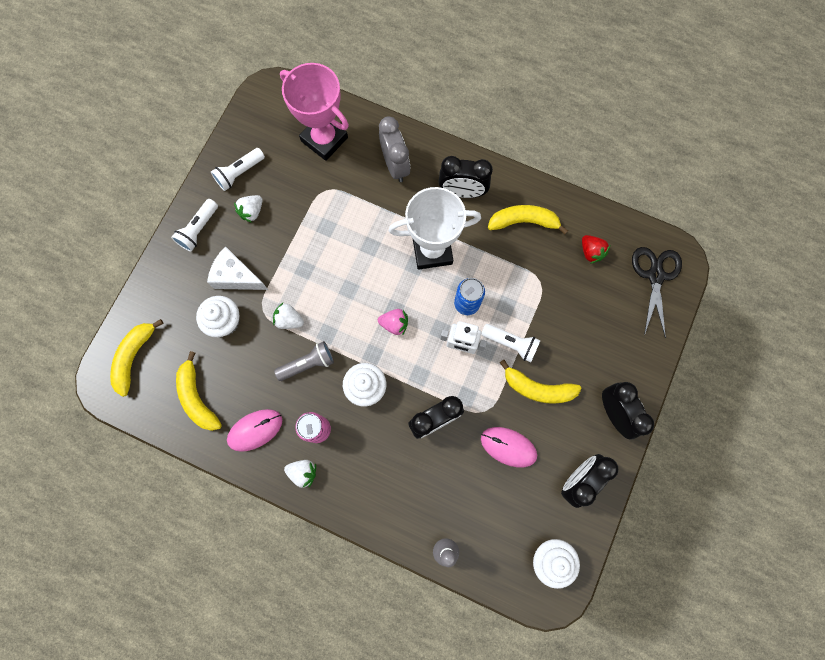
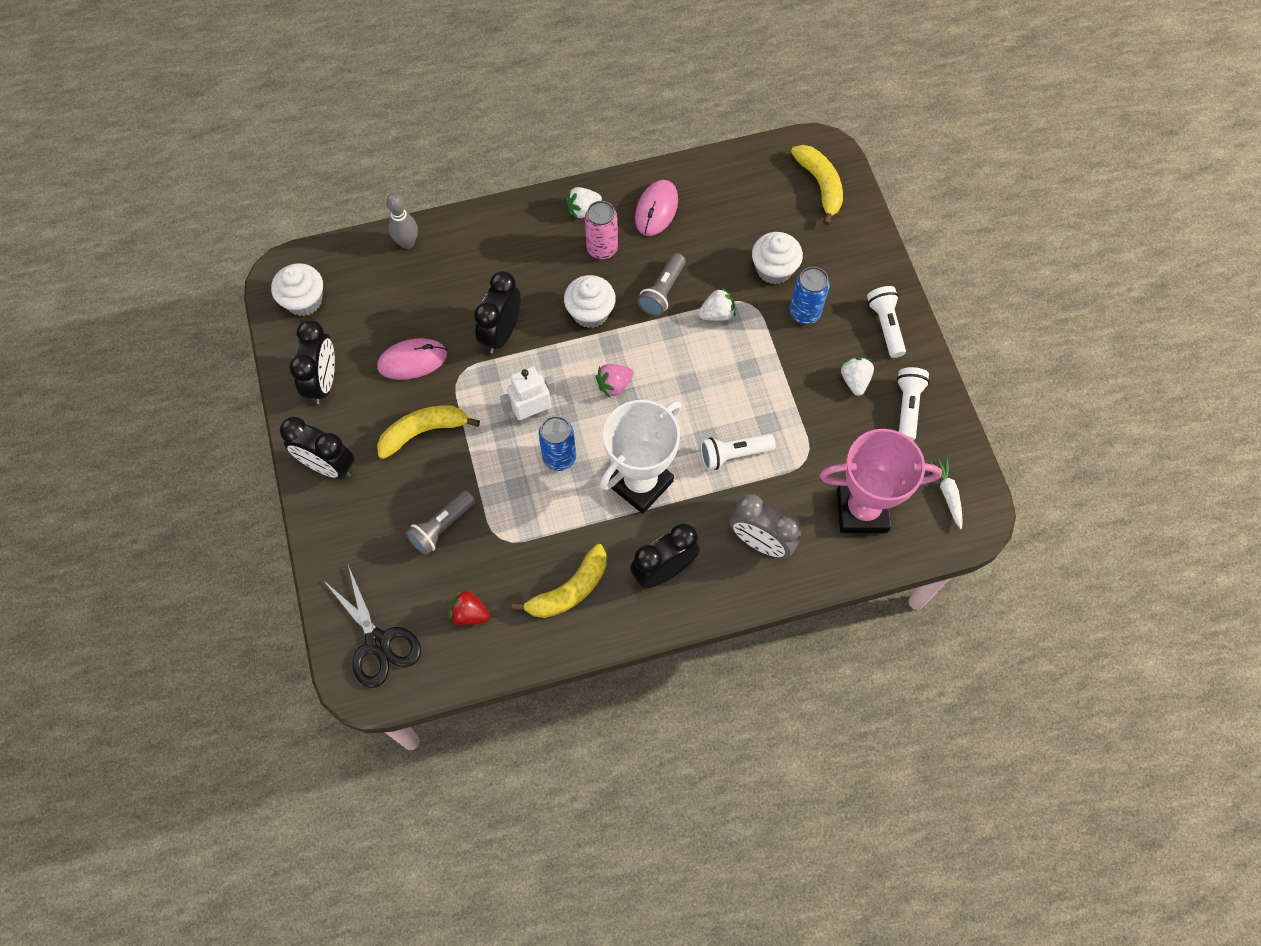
camera: 140 degrees right, 10 degrees down
(197, 397) = (732, 196): yellow banana -> none
(237, 276) = (804, 313): white cheese -> blue can
(270, 112) = (947, 493): none -> white carrot
(511, 343) = (483, 453): white flashlight -> white flashlight (733, 454)
(570, 315) = (442, 527): none -> grey flashlight

